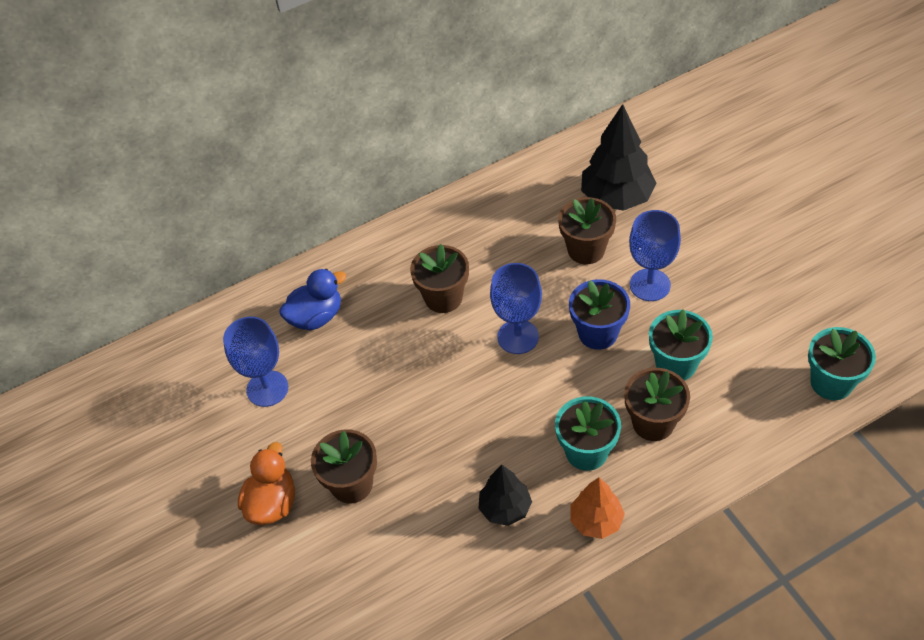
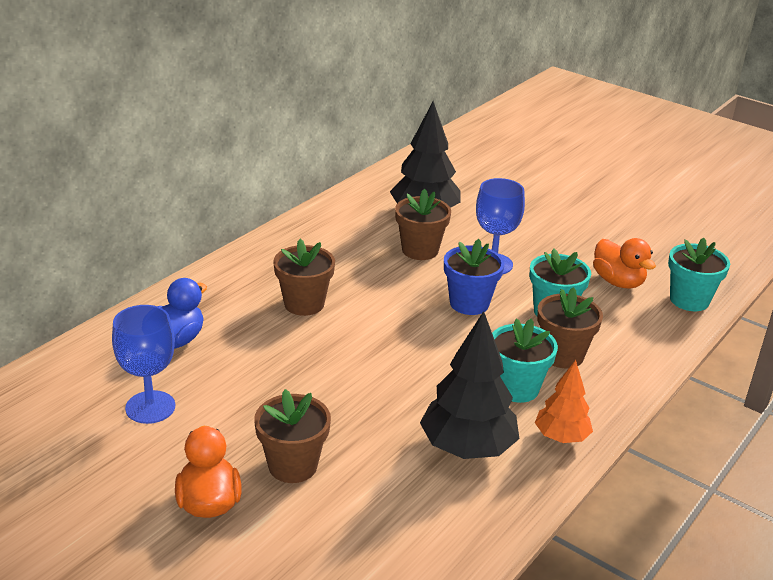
camera: 30 degrees left, 20 degrees down
(505, 508) = (467, 448): black tree -> black tree, size x1.68
(518, 337) = (396, 319): blue goblet -> none
(768, 339) = (618, 282): none -> orange duck

